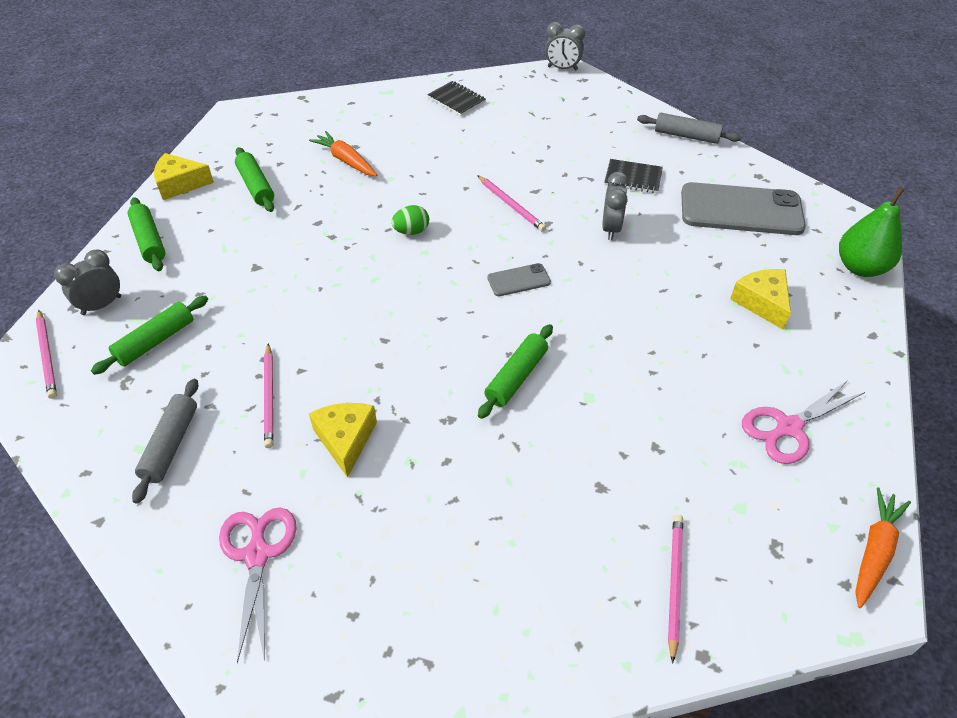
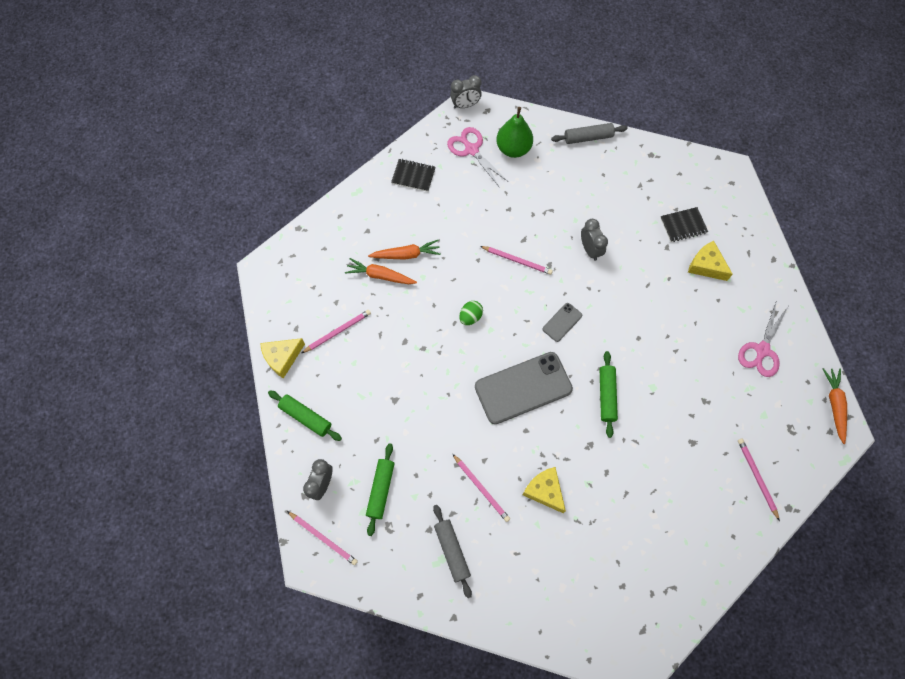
camera: 30 degrees left, 20 degrees up
(256, 186) = (337, 331): green rolling pin -> pink pencil
(257, 555) = (552, 584): pink scissors -> pink scissors (471, 150)
(390, 154) = (406, 254): none -> orange carrot
(633, 178) = (577, 196): black notebook -> black notebook (683, 225)
(741, 210) = (656, 192): grey phone -> grey phone (523, 387)
(860, 267) = (744, 208): green pear -> green pear (513, 149)

